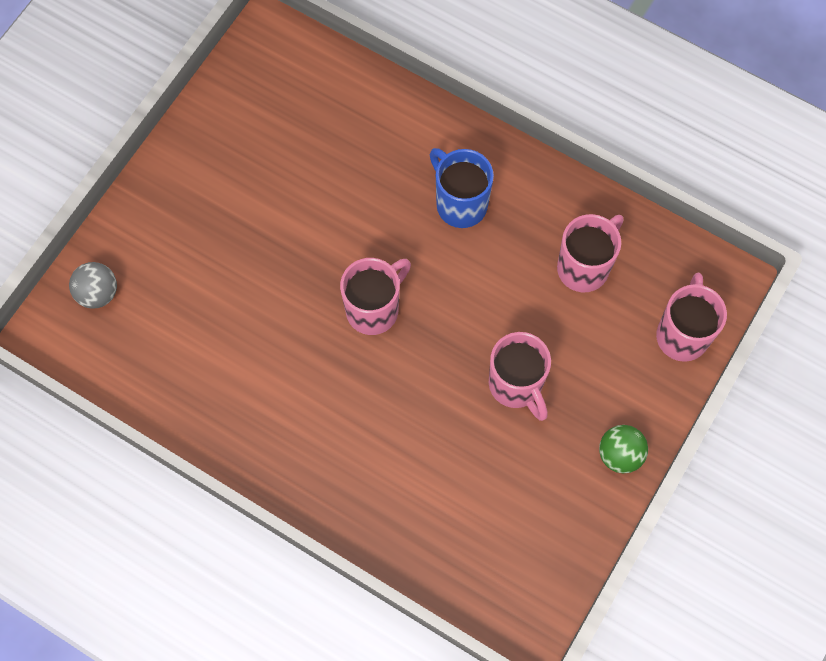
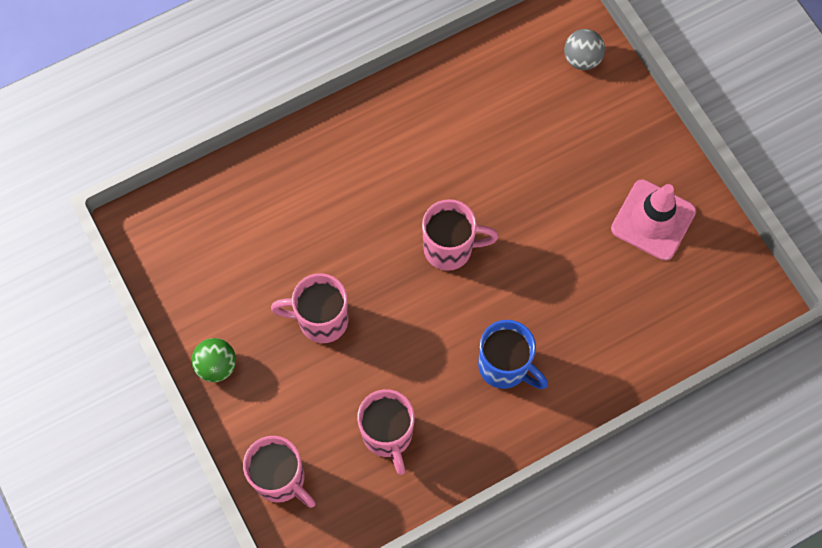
camera: 120 degrees right, 0 degrees up
(241, 150) = (653, 220): none -> pink traffic cone
(374, 309) = (450, 248): pink mug -> pink mug turned 75 degrees counterclockwise
(460, 203) = (505, 367): blue mug -> blue mug turned 45 degrees clockwise

